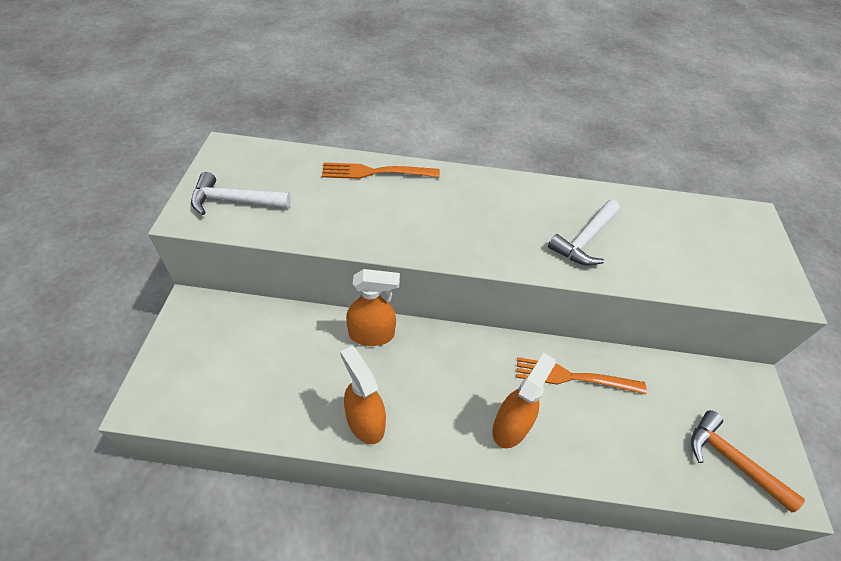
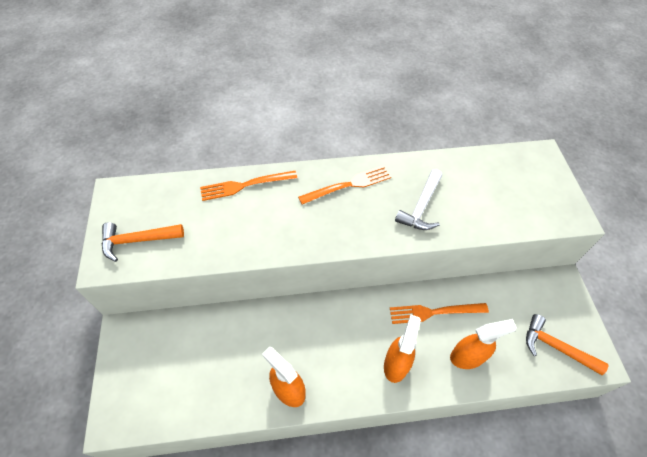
camera: 10 degrees left, 5 degrees up
(235, 201) = (137, 240): white hammer -> orange hammer
(372, 334) = (274, 317): orange spray bottle -> orange spray bottle (468, 356)
(500, 197) = (349, 185): none -> orange fork

